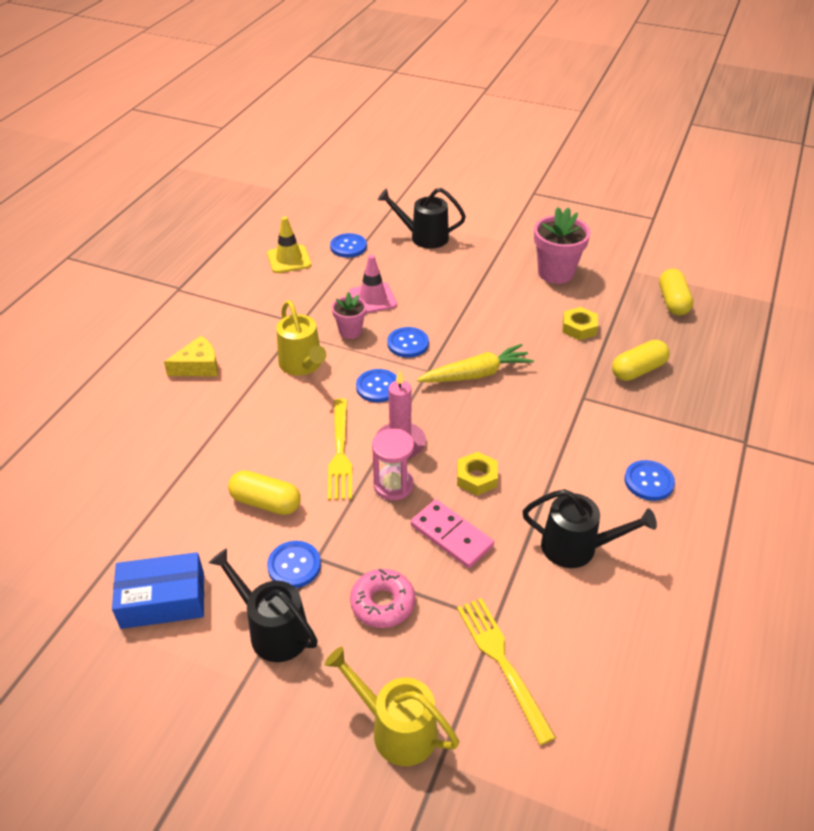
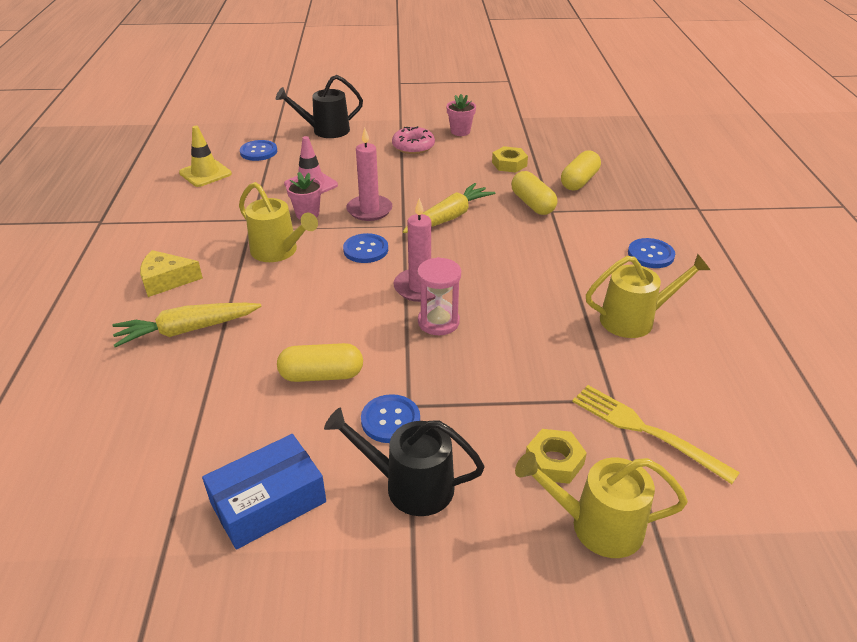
camera: 25 degrees left, 5 degrees down
(189, 421) = (187, 330): none -> yellow carrot
(198, 366) = (166, 280): yellow cheese -> yellow cheese turned 135 degrees counterclockwise
(340, 453) = (368, 311): yellow fork -> none
(382, 603) = (501, 422): pink donut -> pink donut (413, 146)
(408, 343) = (369, 210): blue button -> pink candle
(451, 536) = (522, 345): pink domino -> none
(476, 478) = (509, 293): yellow nut -> yellow nut (554, 461)
(555, 273) = (460, 131): pink flower pot -> pink flower pot, size x0.58
(577, 547) = (634, 319): black watering can -> yellow watering can
(673, 302) = (568, 130): yellow capsule -> yellow capsule (532, 204)

